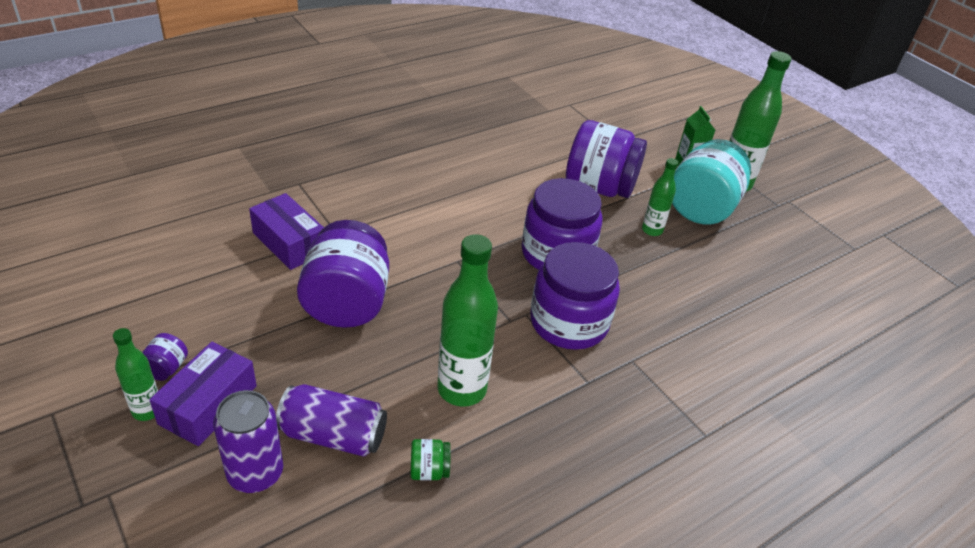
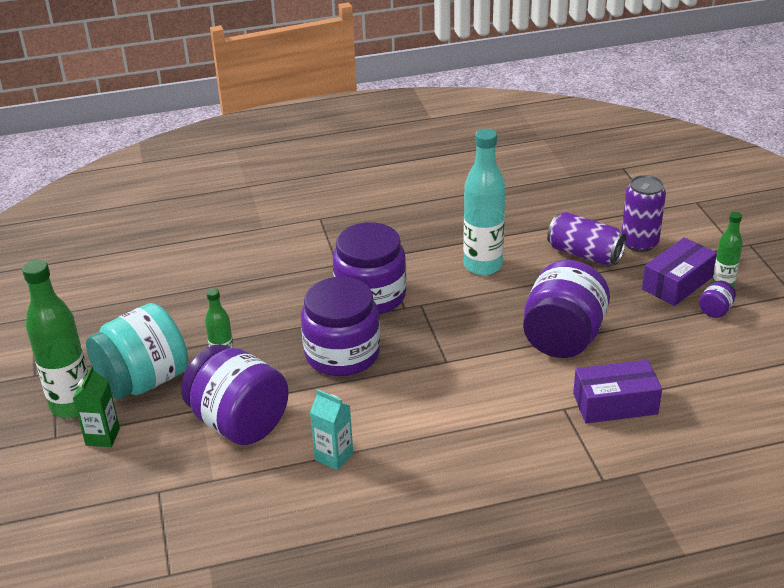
camera: 155 degrees left, 5 degrees down
(289, 243) = (615, 404): purple box -> purple box turned 75 degrees counterclockwise
(429, 470) = (522, 228): green jar -> none
(462, 389) = (483, 265): green bottle -> turquoise bottle
(512, 174) = (334, 456): none -> turquoise carton

